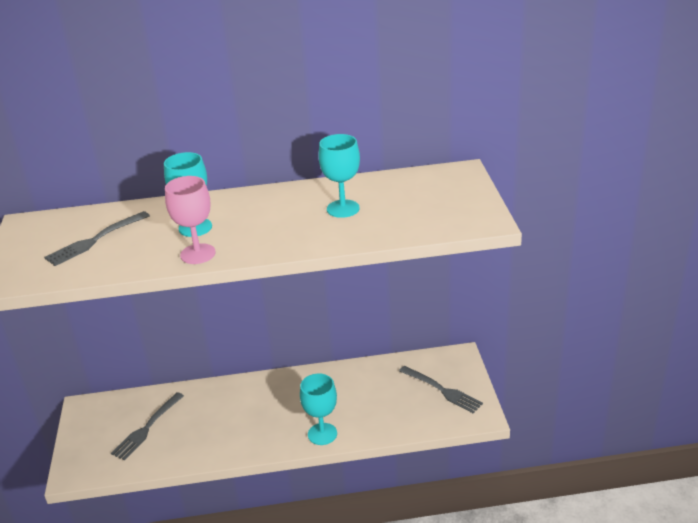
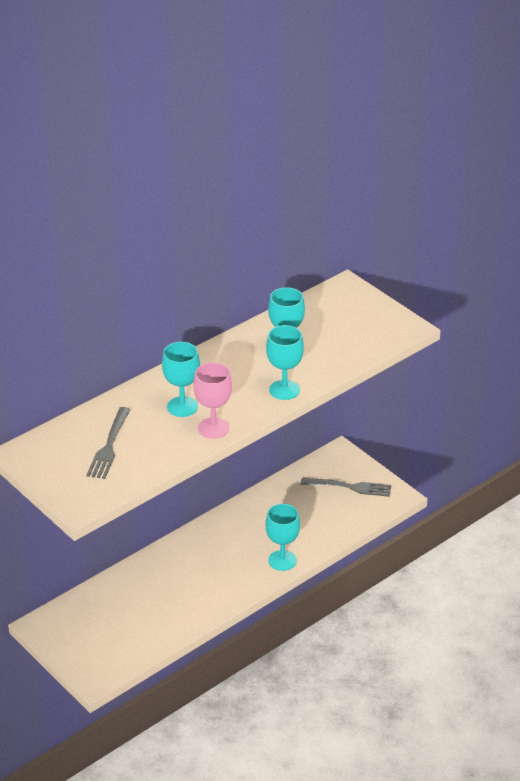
camera: 35 degrees left, 5 degrees up
(147, 428) = (122, 617): grey fork -> none
(301, 241) = (284, 390): none -> turquoise goblet

